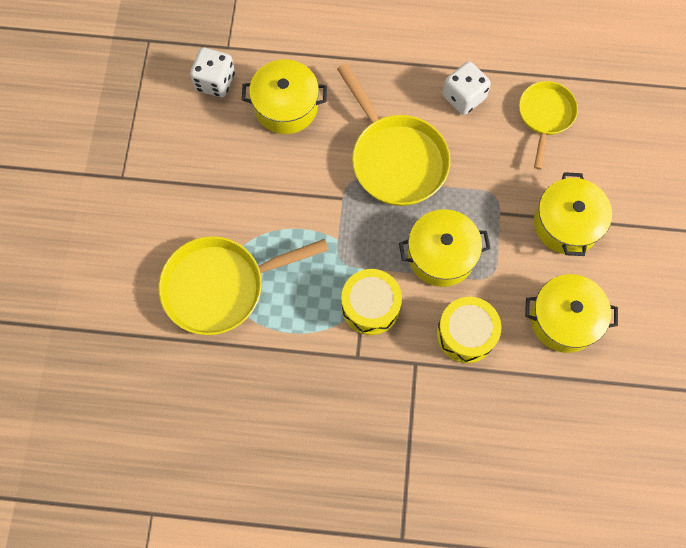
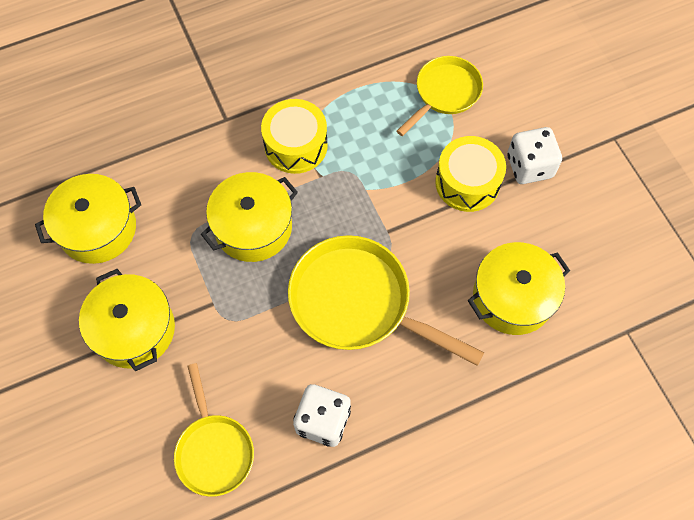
camera: 150 degrees right, 5 degrees down
(215, 82) = (607, 283): white dice -> white dice (529, 166)
(221, 286) = (444, 93): yellow pan -> yellow pan, size x0.61
(466, 334) = (190, 167): yellow drum -> yellow drum (467, 182)

